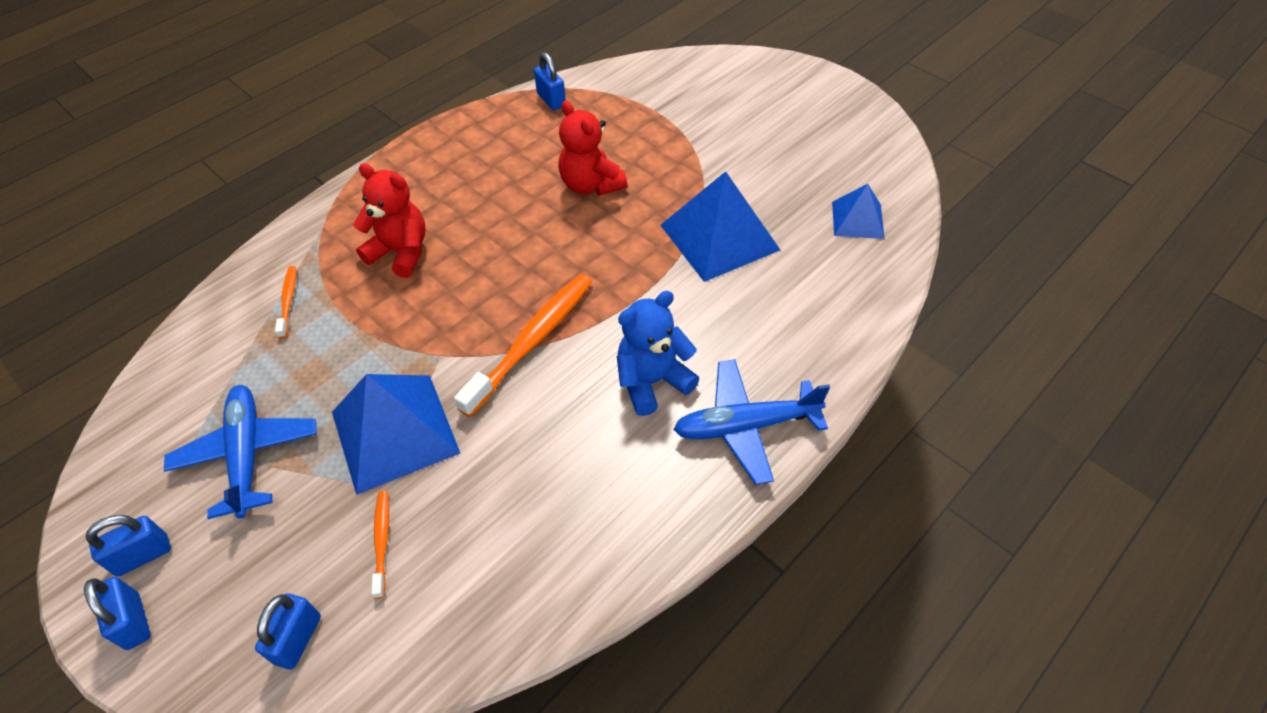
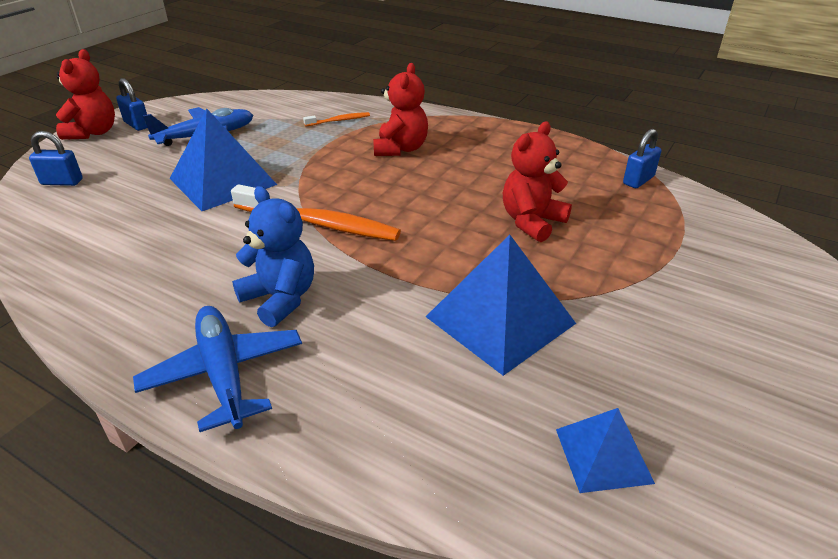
camera: 75 degrees right, 15 degrees down
(133, 621) = (93, 132): blue padlock -> red teddy bear
(382, 541) = (128, 195): orange toothbrush -> none

